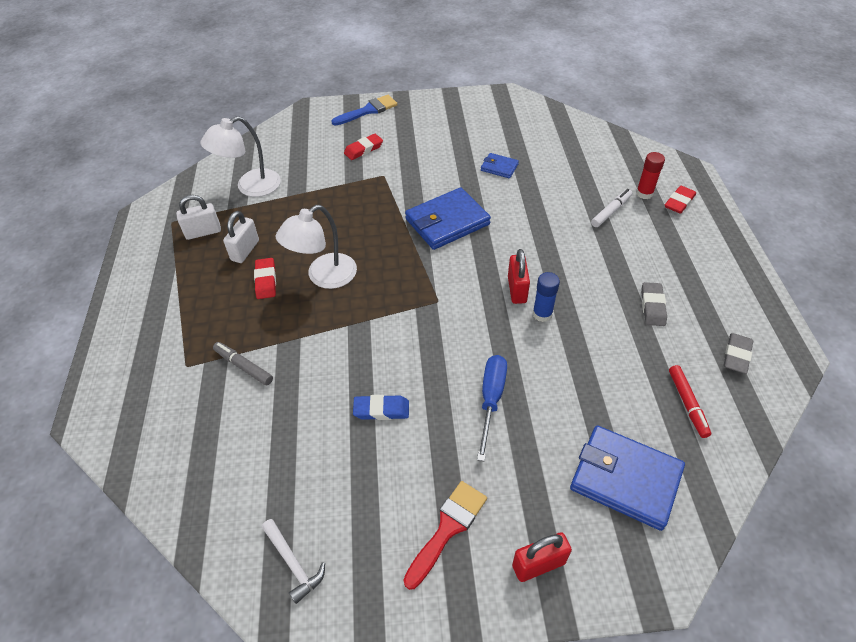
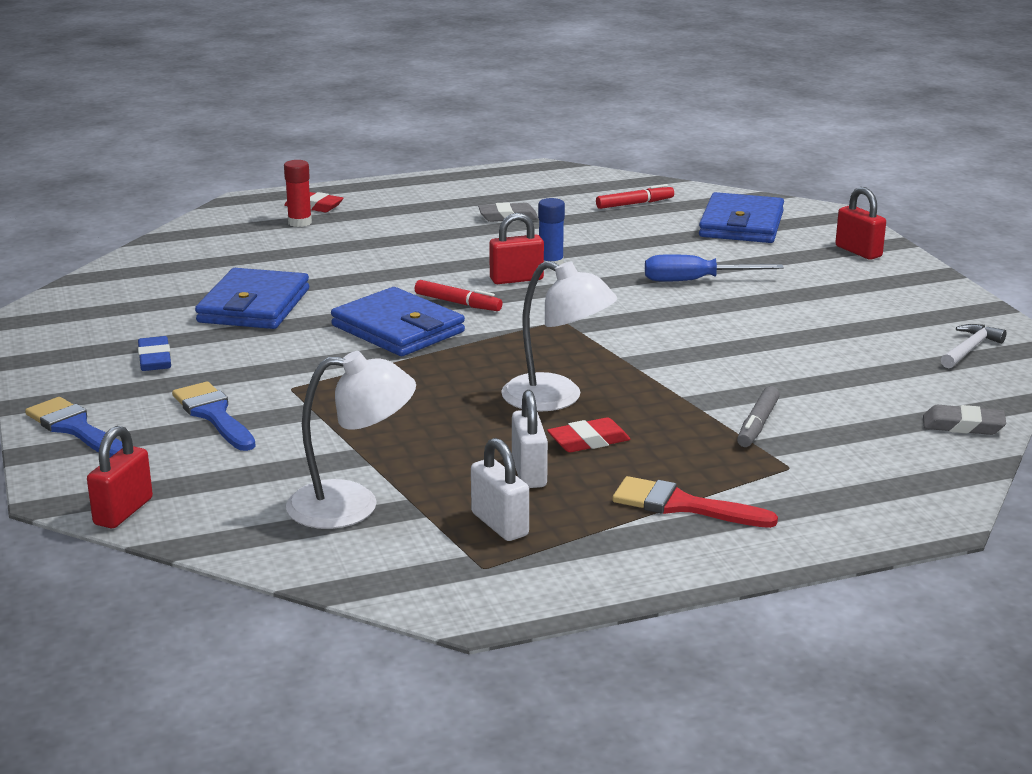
camera: 105 degrees left, 25 degrees down
(245, 250) = (529, 473): white padlock -> white padlock turned 75 degrees clockwise
(250, 187) = (352, 505): white lamp -> white lamp turned 45 degrees counterclockwise
(284, 124) = (123, 511): none -> red padlock
(363, 149) = (214, 415): red eraser -> blue brush
(381, 410) = (754, 332): blue eraser -> blue eraser (155, 359)
(448, 528) = (862, 287): red brush -> red brush (682, 505)
(481, 253) = (458, 303): none -> red marker
(499, 167) = (254, 306): blue wallet -> blue wallet, size x2.00
(611, 211) = (343, 238): white marker -> none
(736, 355) = (558, 186): grey eraser -> grey eraser (963, 426)

